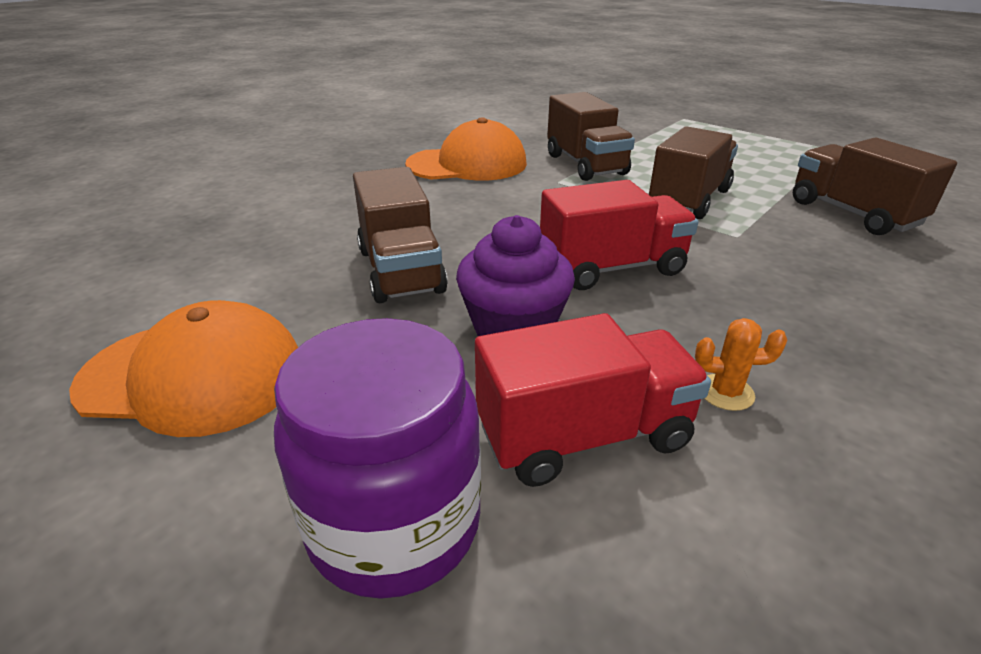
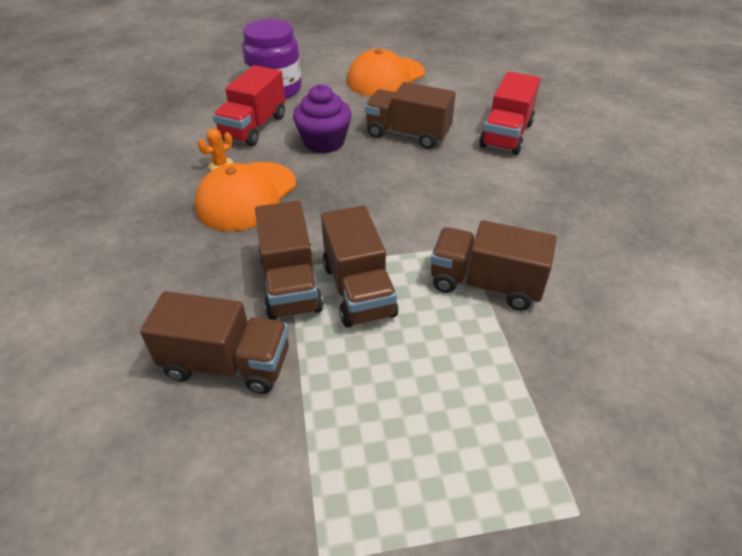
camera: 130 degrees right, 10 degrees up
(467, 164) = (547, 220): orange cap -> orange cap (246, 196)
(611, 268) = (327, 193): red truck -> red truck (506, 135)
(748, 226) = (290, 284): none -> brown truck

